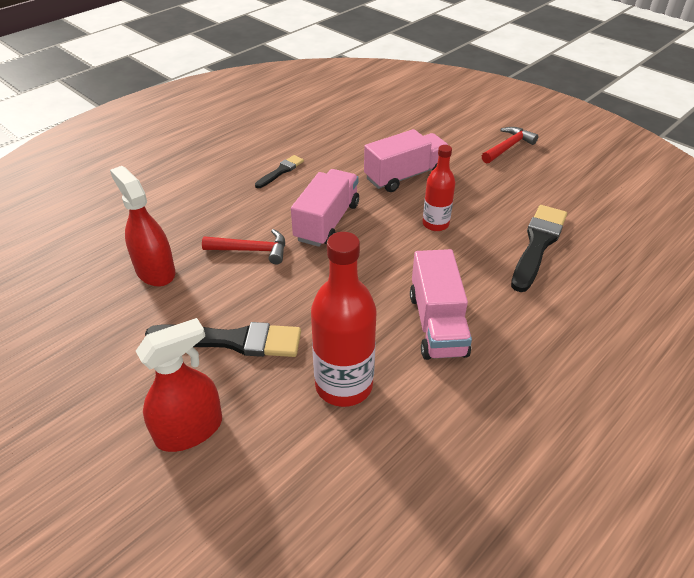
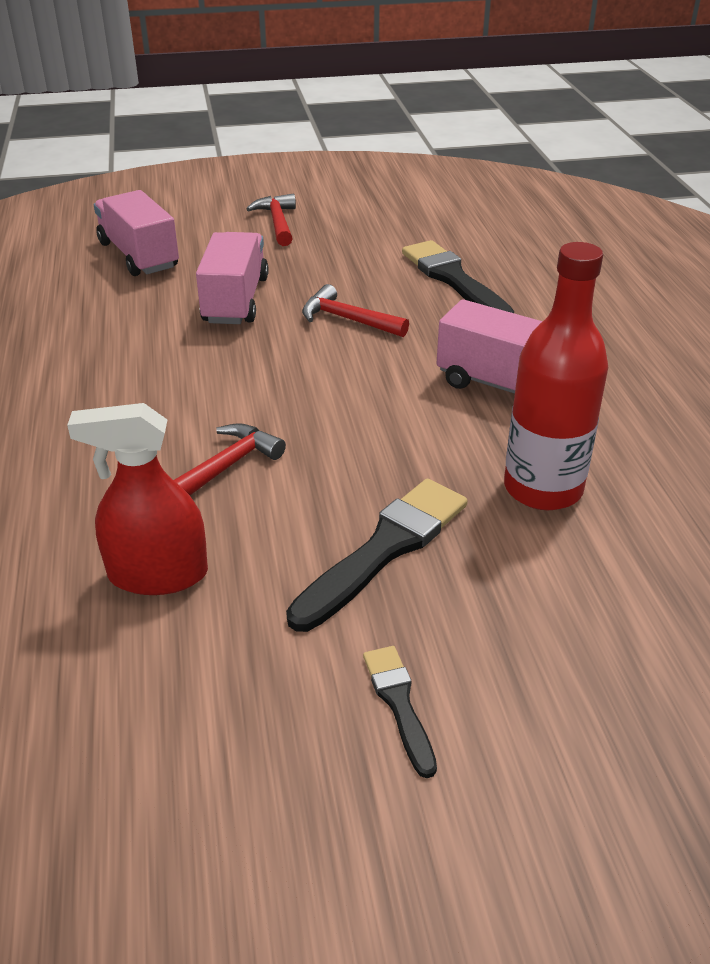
camera: 55 degrees left, 5 degrees down
(189, 430) = (513, 644): red spray bottle -> none
(280, 171) = (87, 381): black brush -> black brush (399, 704)
(327, 222) = (246, 387): pink truck -> pink truck (139, 255)
(435, 224) = (348, 319): red bottle -> red hammer

